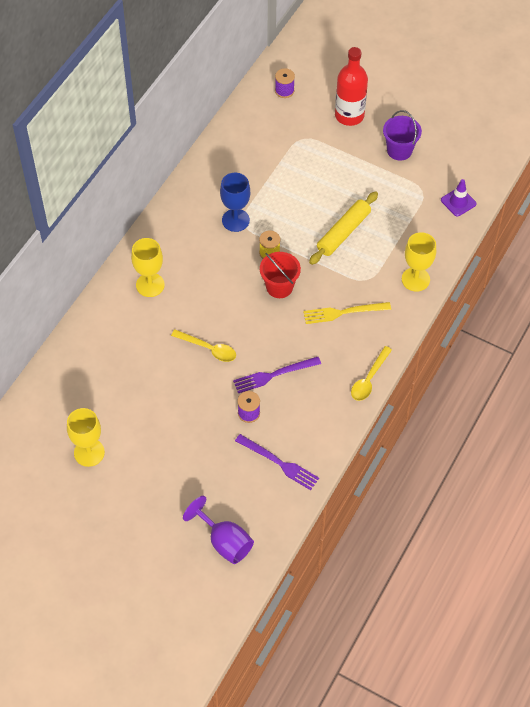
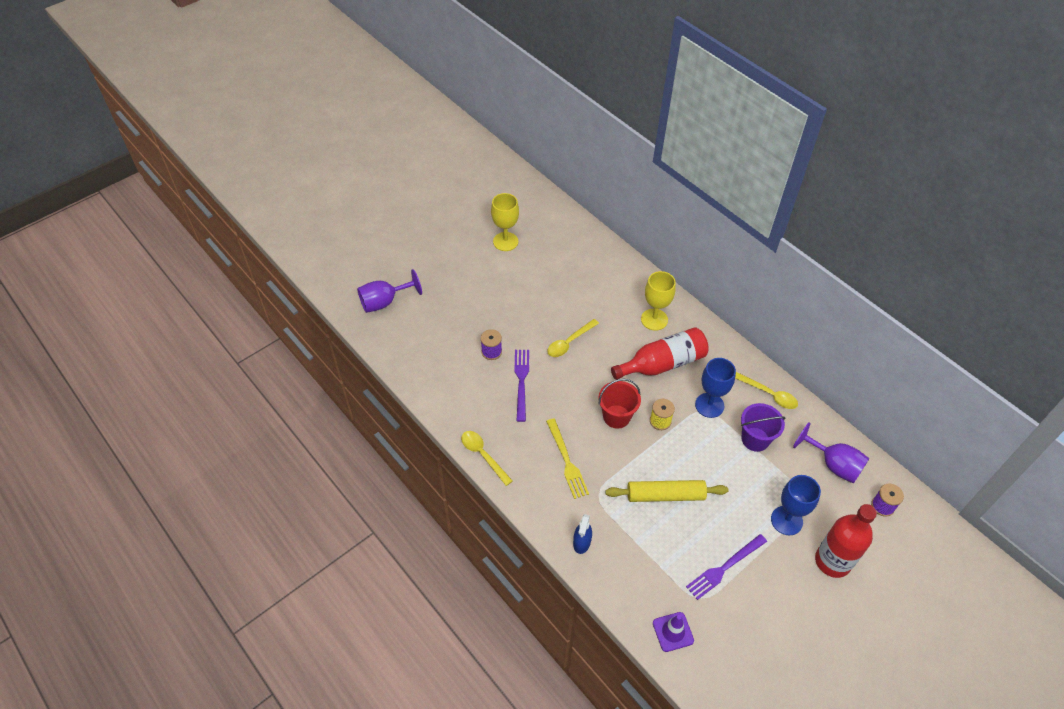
camera: 110 degrees right, 5 degrees down
(203, 265) = (662, 364): none -> red bottle
(204, 179) = (769, 394): none -> yellow spoon
(259, 125) = (833, 464): none -> purple goblet
(279, 463) = (433, 358): purple fork -> purple fork (725, 567)
(327, 148) = (786, 520): none -> blue goblet
(343, 232) = (665, 495): yellow rolling pin -> yellow rolling pin turned 60 degrees counterclockwise
(343, 312) = (566, 460): yellow fork -> yellow fork turned 150 degrees clockwise
(399, 150) = (767, 596): purple bucket -> purple bucket (755, 439)
(415, 279) = (582, 542): yellow goblet -> blue spray bottle

